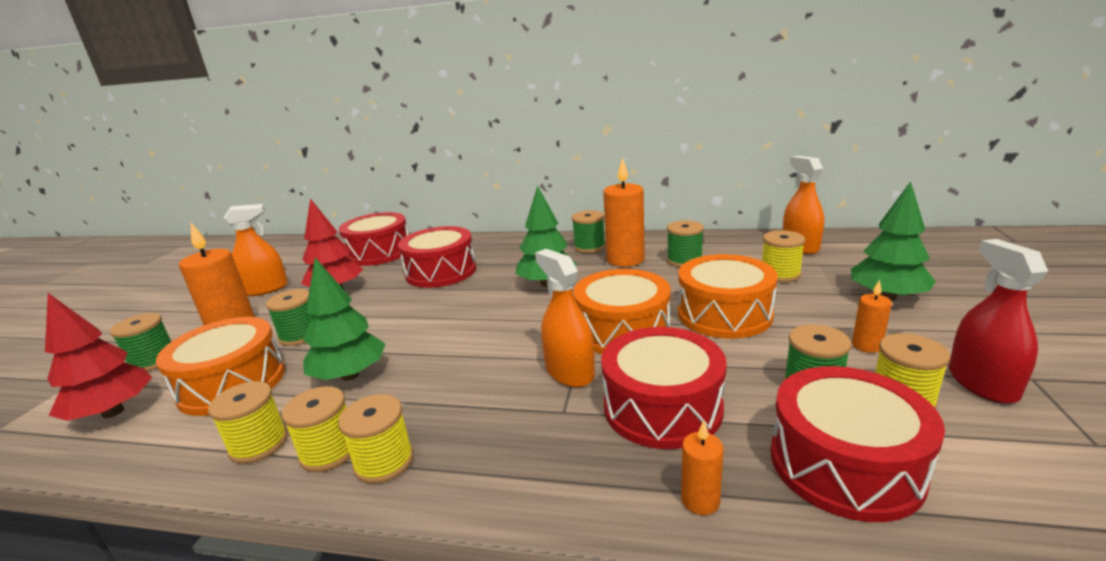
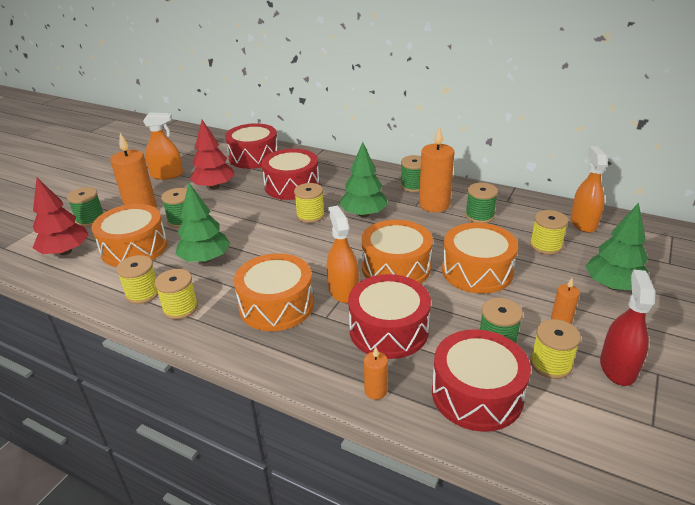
camera: 15 degrees right, 10 degrees up
(384, 462) = (209, 322): yellow spool -> yellow spool (310, 215)
(482, 412) = (276, 305): none -> orange drum

